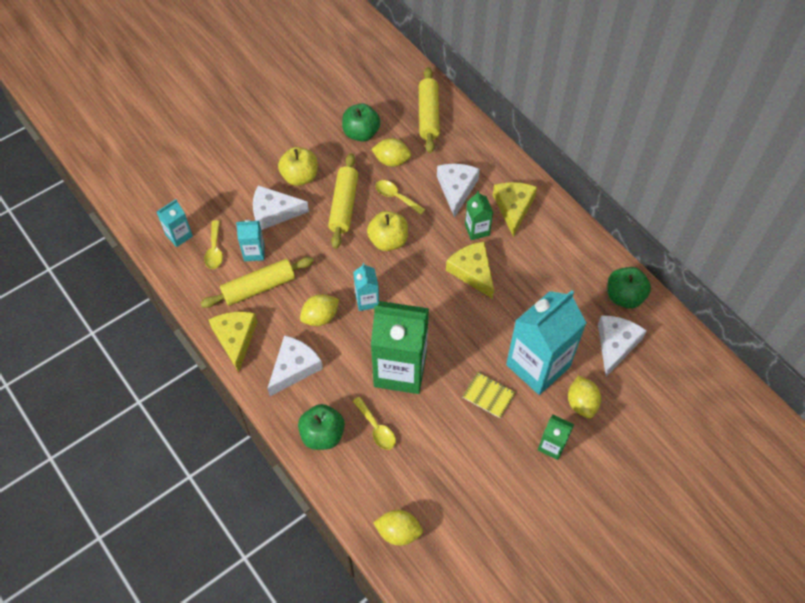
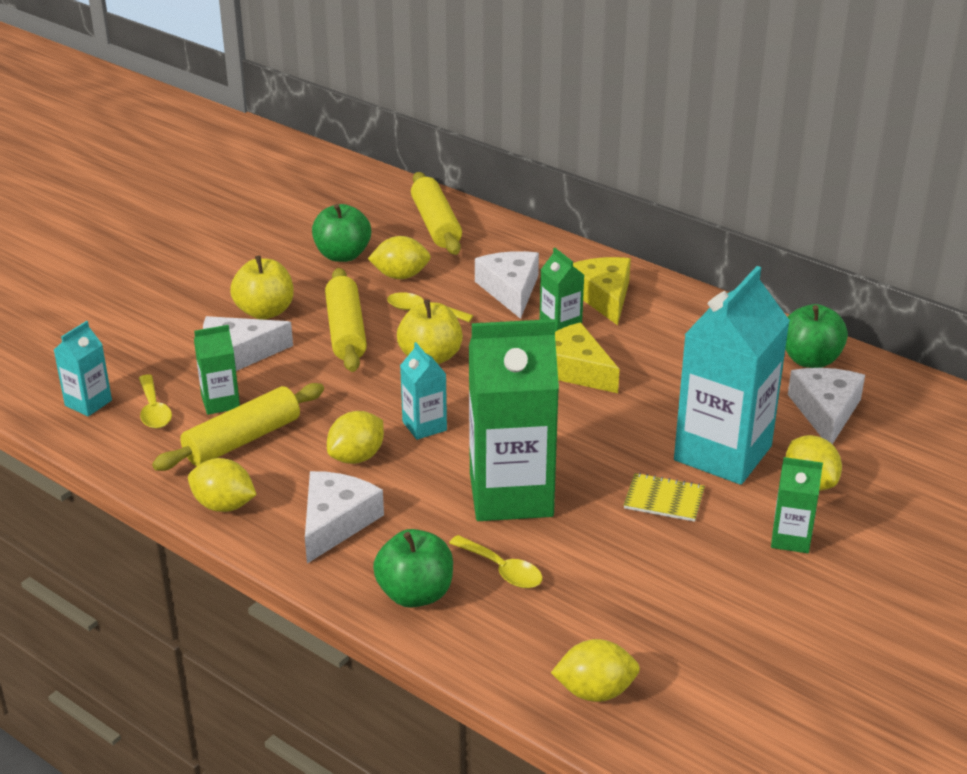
camera: 15 degrees left, 25 degrees down
(235, 339) = (224, 505): yellow cheese -> yellow lemon
(254, 252) = (220, 402): turquoise carton -> green carton

